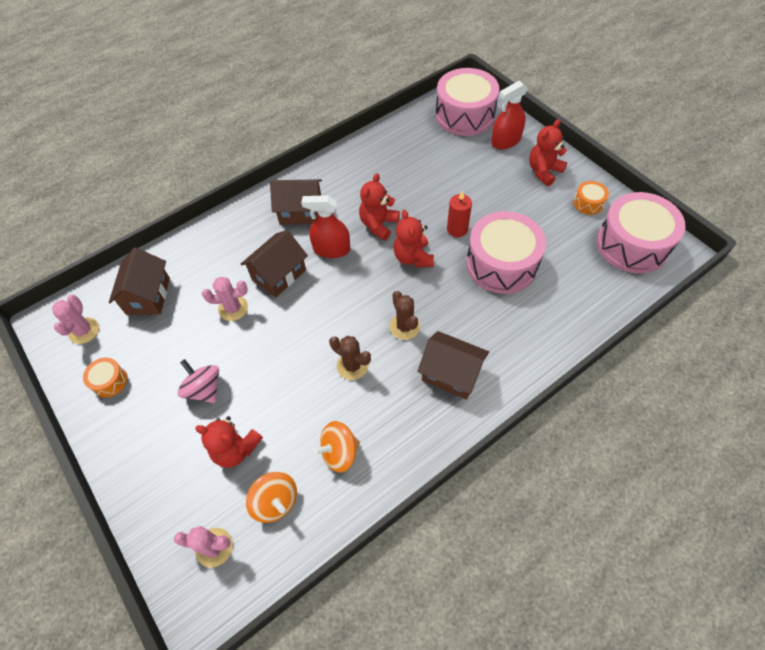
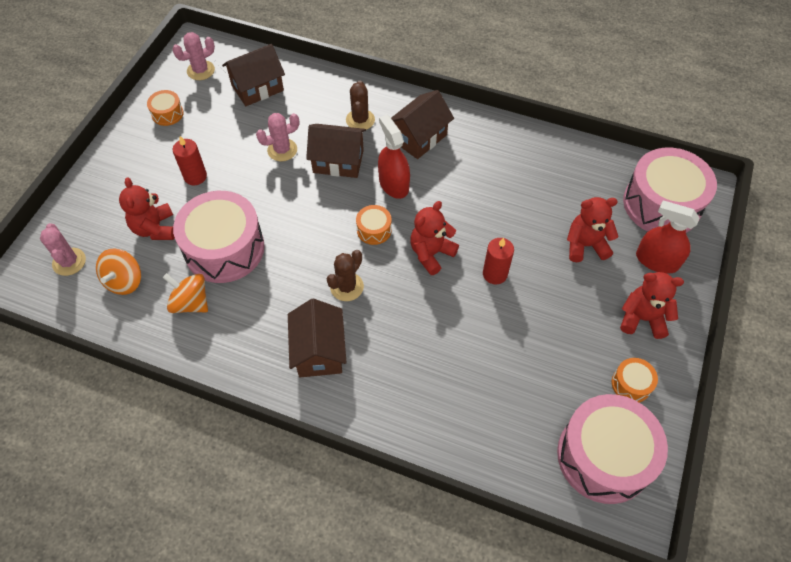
camera: 55 degrees right, 0 degrees up
(204, 389) = (195, 176): pink spinning top -> red candle
(233, 308) = (282, 150): pink cactus -> pink cactus turned 75 degrees counterclockwise
(301, 212) = (419, 137): brown house -> brown house turned 75 degrees clockwise
(352, 365) = (279, 267): brown cactus -> brown cactus (360, 120)
(365, 283) = (374, 230): none -> orange drum
(378, 224) = (450, 205): red teddy bear -> red teddy bear (585, 245)
(501, 264) = (479, 335): pink drum -> pink drum (224, 248)

